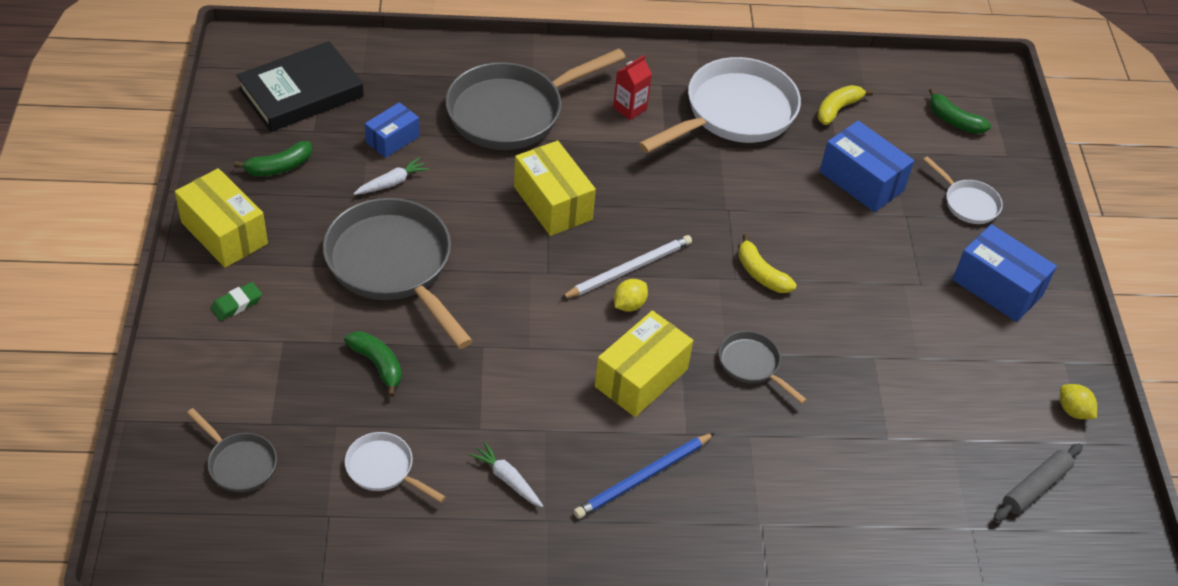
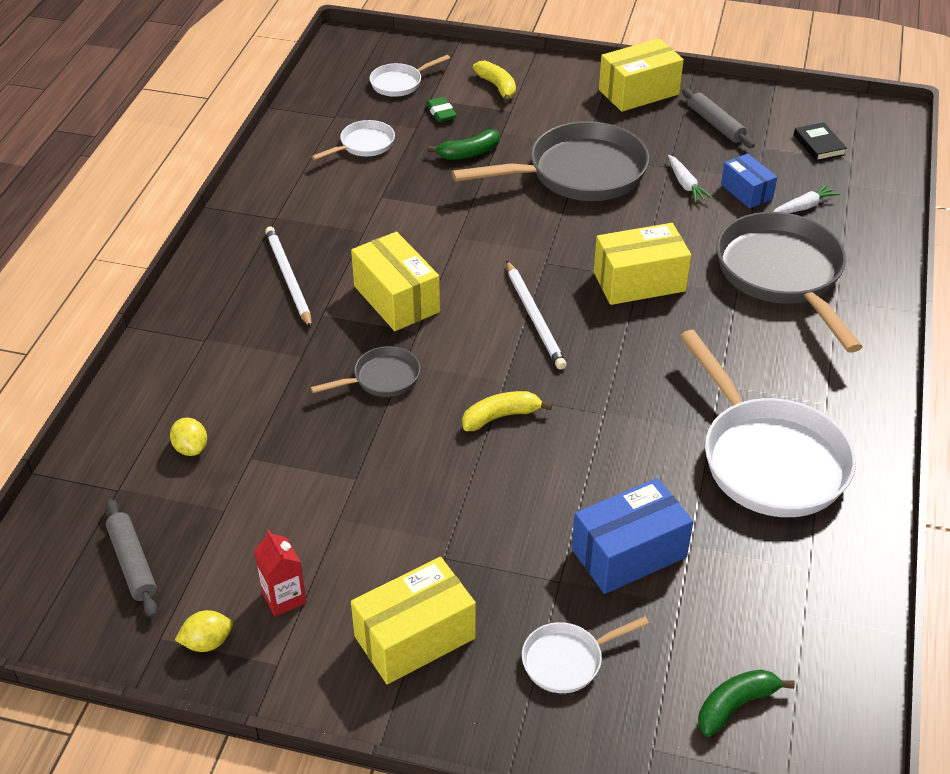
camera: 110 degrees right, 5 degrees down
(237, 304) = (557, 92): green eraser -> green eraser (441, 113)
(239, 463) = (399, 83): grey pan -> white pan
(279, 167) = (716, 124): green banana -> grey rolling pin
(301, 93) = (819, 145): black book -> black book, size x0.46
(507, 479) = (324, 204): white carrot -> white carrot (803, 207)
(629, 305) = (488, 308): yellow lemon -> yellow lemon (191, 448)
(630, 108) = (783, 367): red carton -> red carton (284, 597)
(643, 478) = (288, 278): blue pencil -> white pencil
(838, 109) = (769, 570): yellow banana -> yellow banana (497, 87)
(997, 287) = (415, 637): blue box -> yellow box

